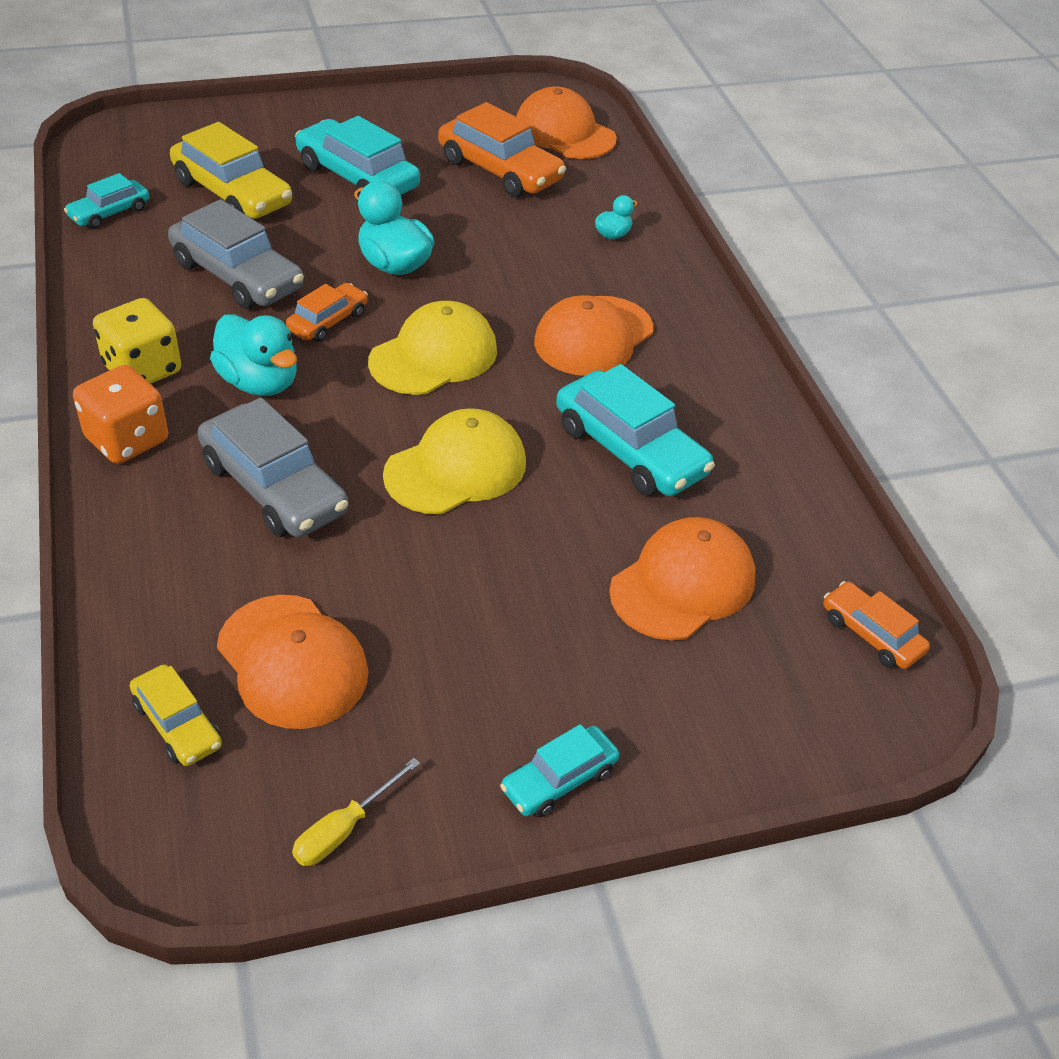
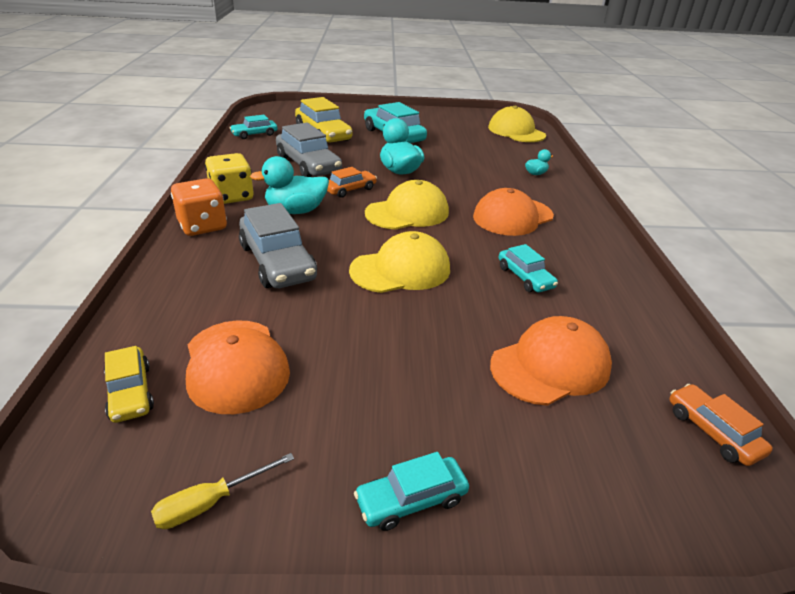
camera: 15 degrees right, 10 degrees down
(259, 382) = (296, 211): turquoise duck -> turquoise duck turned 105 degrees clockwise
(500, 170) = (474, 141): orange car -> none
(564, 132) = (516, 131): orange cap -> yellow cap
(630, 450) = (525, 277): turquoise car -> turquoise car, size x0.56

